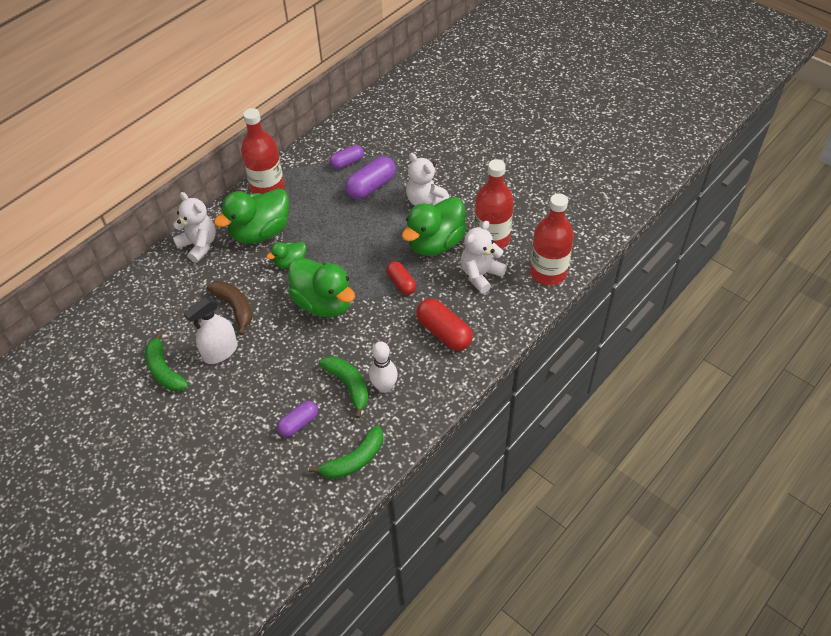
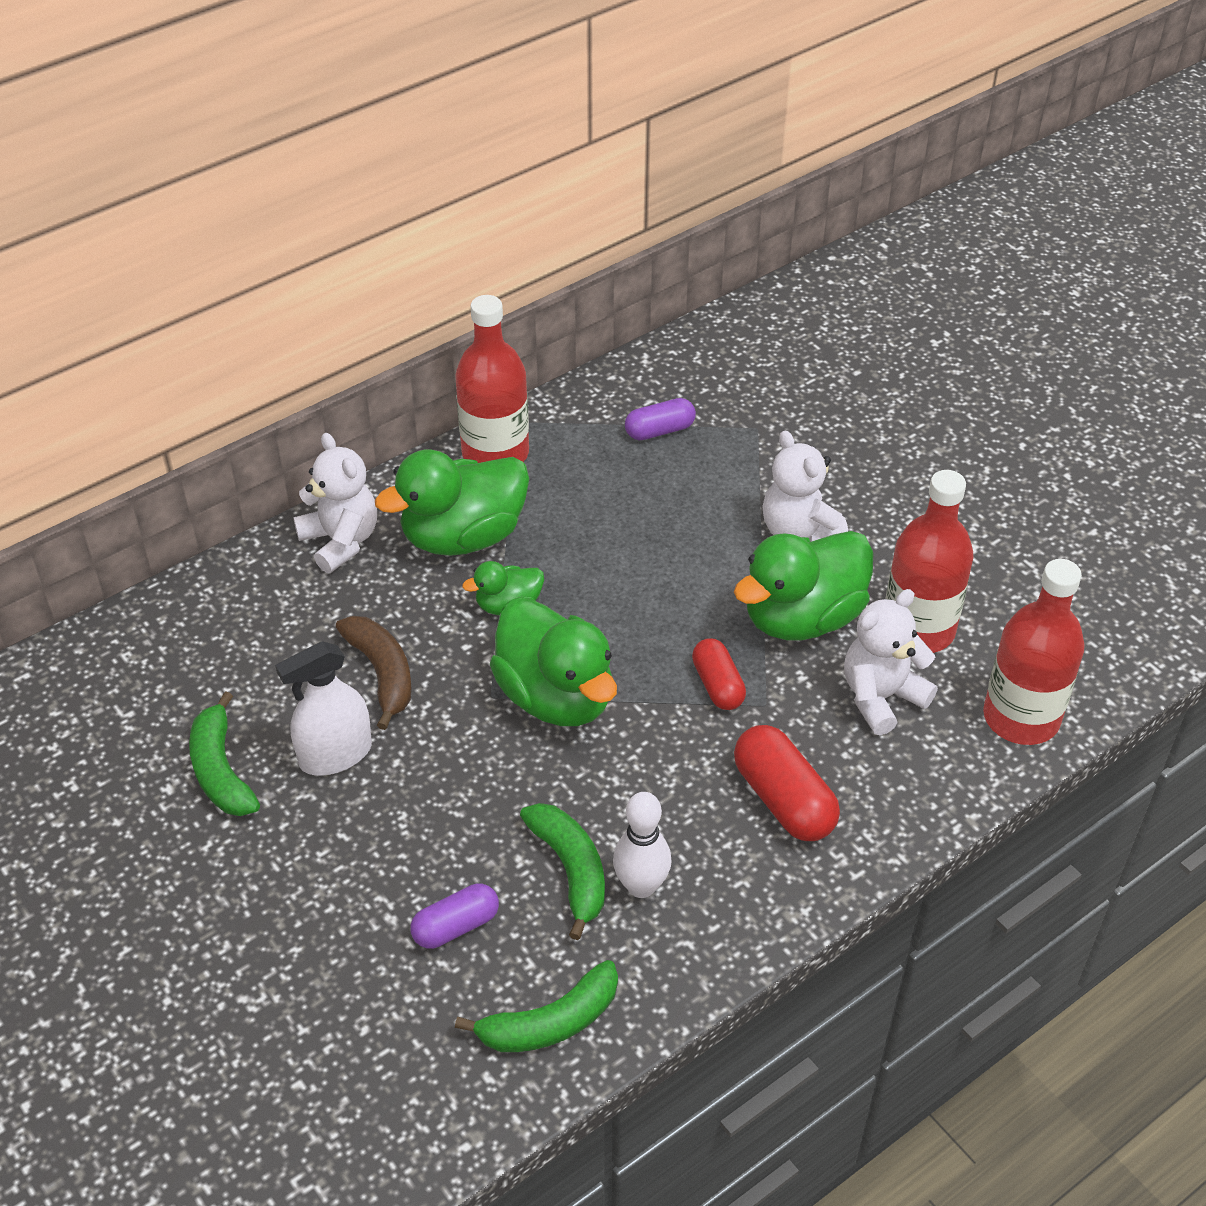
camera: 10 degrees right, 5 degrees down
(371, 187) = (697, 485): purple capsule -> none

